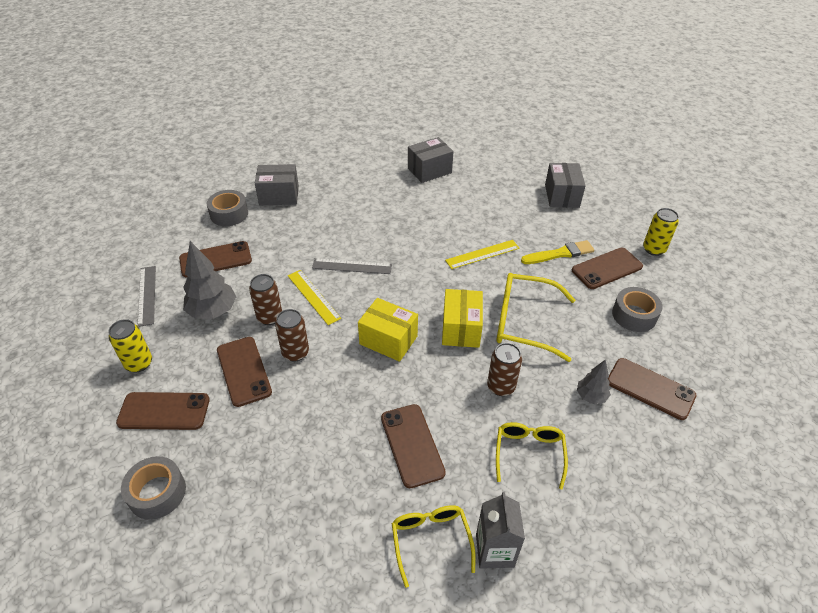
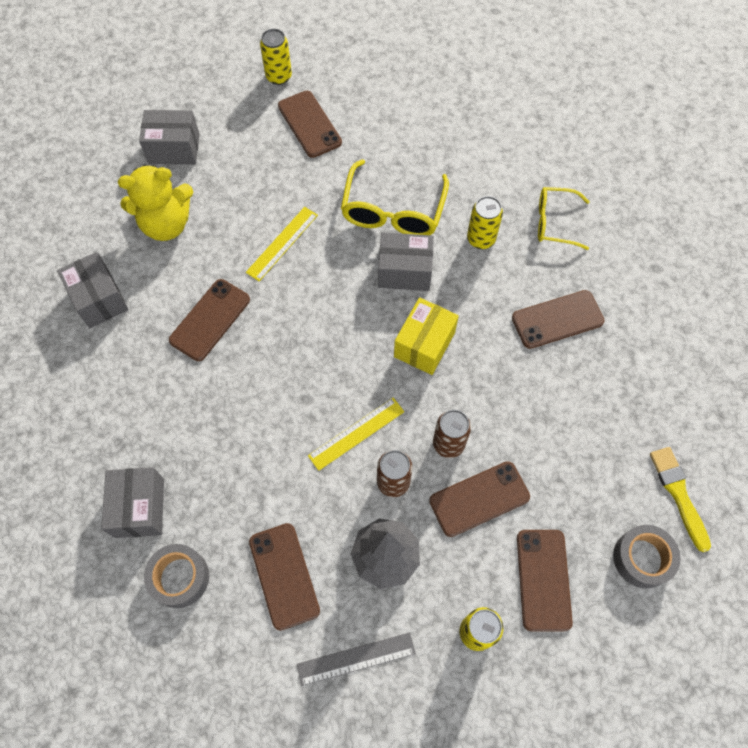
camera: 90 degrees left, 20 degrees up
(352, 266) = (301, 391): grey ruler -> none
(430, 540) = (650, 304): yellow glasses -> none
(461, 329) = (404, 271): yellow box -> grey box
(482, 254) = (282, 243): yellow ruler -> yellow ruler turned 60 degrees clockwise
(493, 195) = (166, 224): none -> yellow teddy bear
(494, 550) = (650, 256): grey carton -> none
(501, 386) = (481, 239): brown can -> yellow can
(559, 254) = (283, 165): yellow brush -> yellow brush (679, 495)
(591, 396) = (486, 166): grey tree -> none
(634, 315) = (380, 113): grey tape -> none
(650, 388) = (473, 118): brown phone -> brown phone (210, 320)

